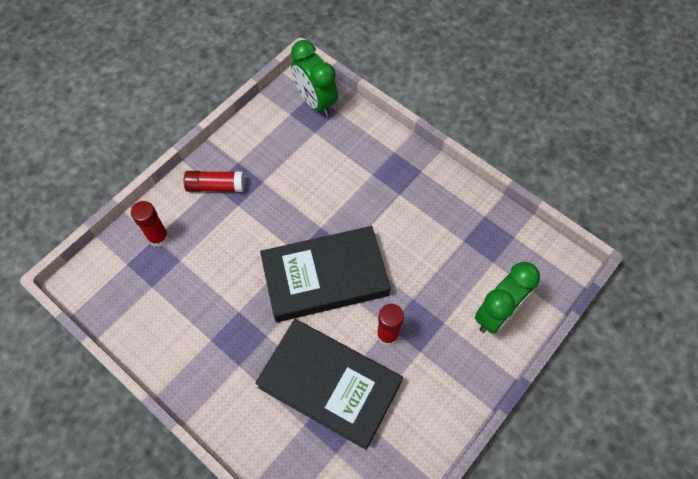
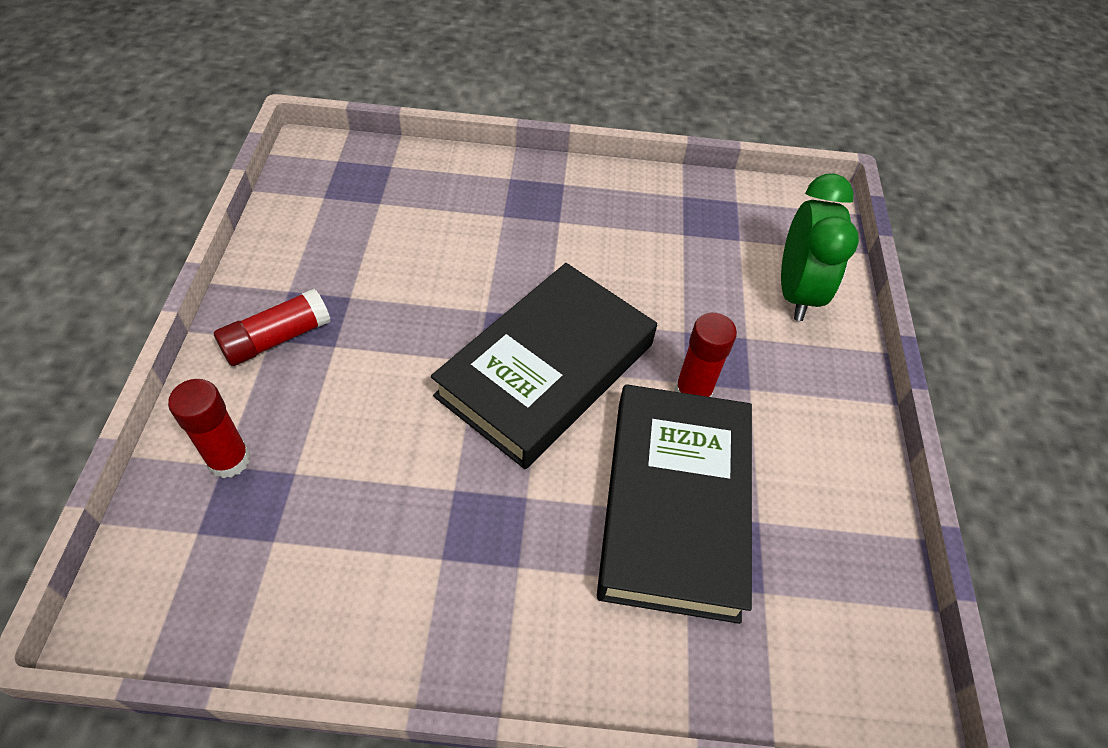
camera: 40 degrees left, 10 degrees down
(315, 102) = (350, 167): green clock -> none
(330, 384) = (674, 505): black book -> black book turned 75 degrees counterclockwise

